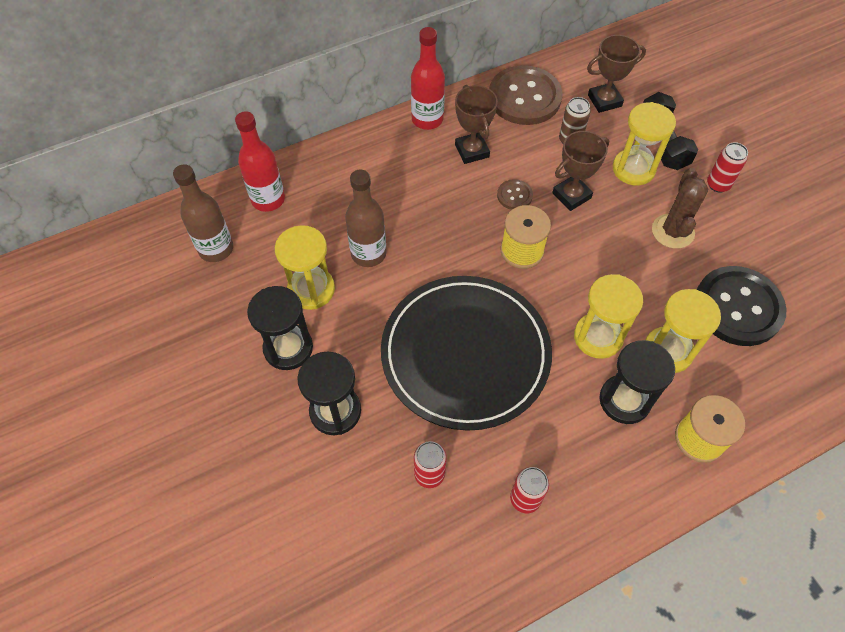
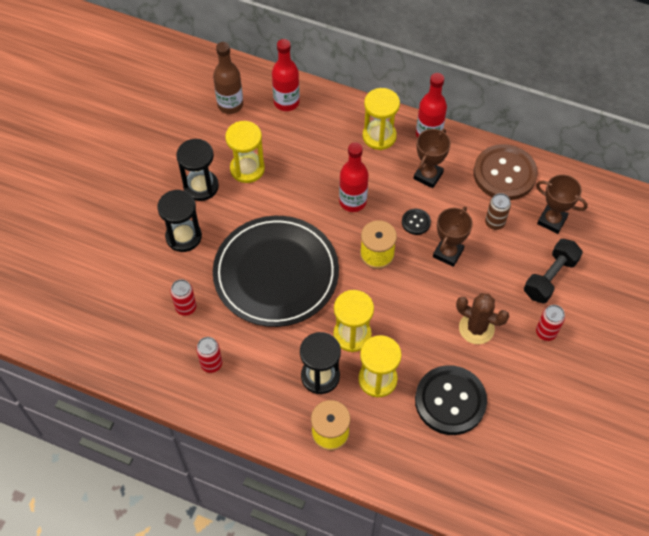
camera: 50 degrees right, 0 degrees up
(368, 254) = (297, 178): brown bottle -> none
(442, 228) = (352, 201): none -> red bottle
(514, 195) = (416, 222): brown button -> black button
(571, 195) = (448, 253): brown trophy -> brown trophy turned 75 degrees counterclockwise
(633, 169) = (507, 274): yellow hourglass -> yellow hourglass (379, 136)
(672, 231) = (476, 328): brown cactus -> brown cactus turned 60 degrees clockwise

